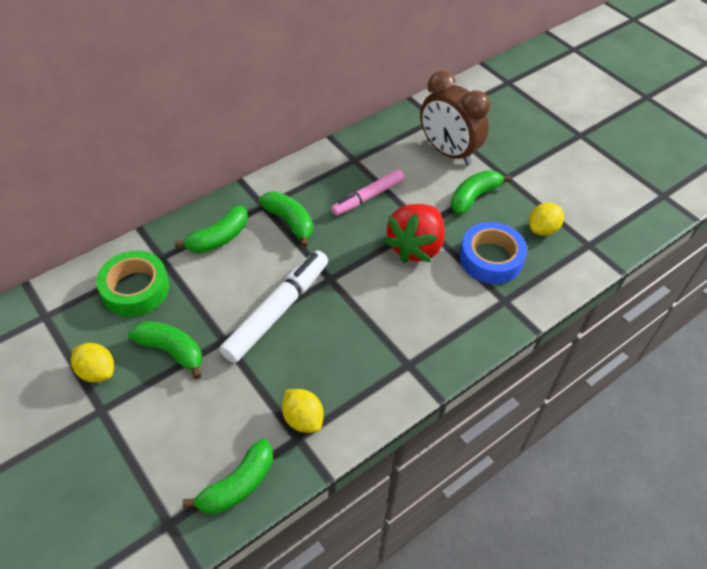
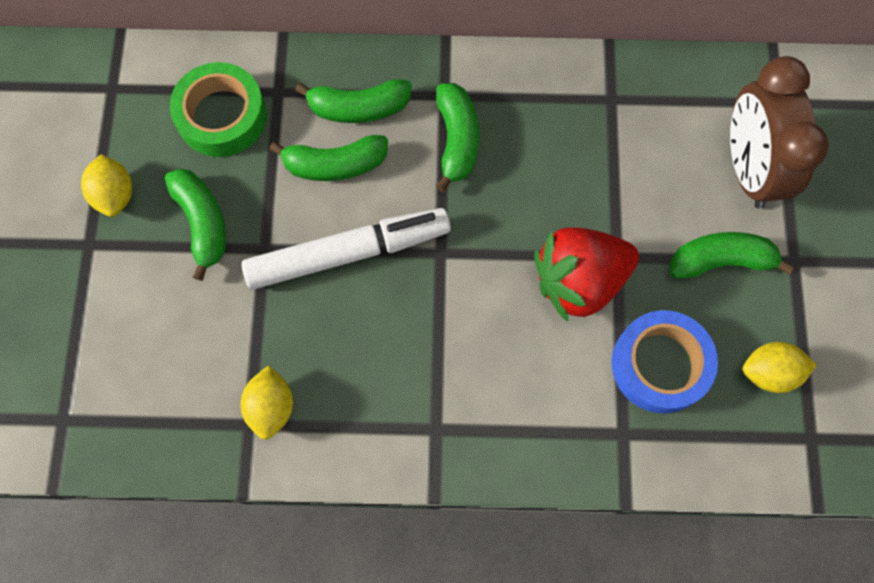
camera: 40 degrees right, 20 degrees up
(238, 485) = (153, 430): green banana -> green banana (335, 164)
(368, 197) = (581, 168): pink marker -> none

